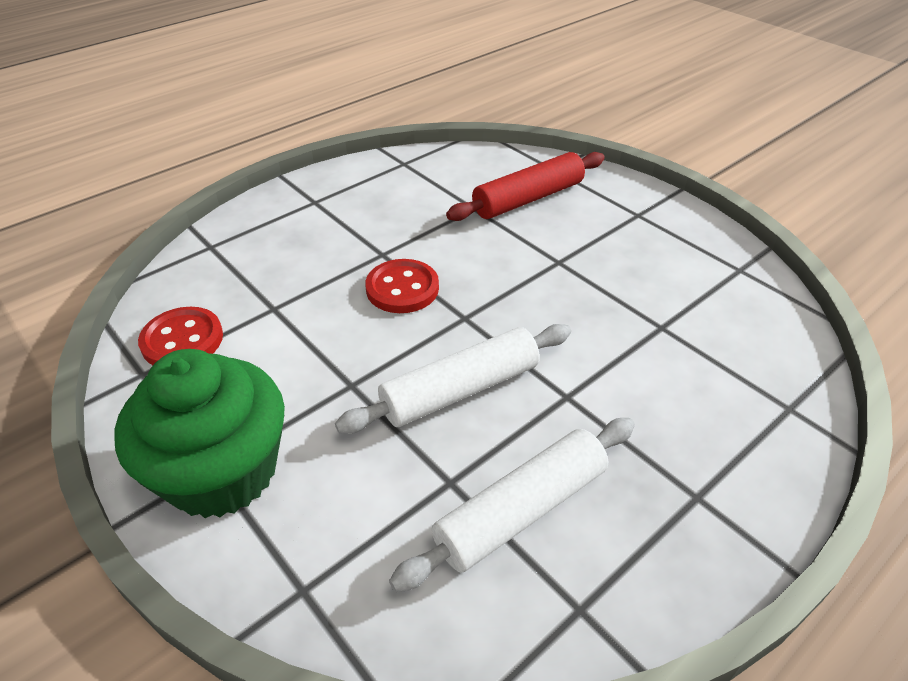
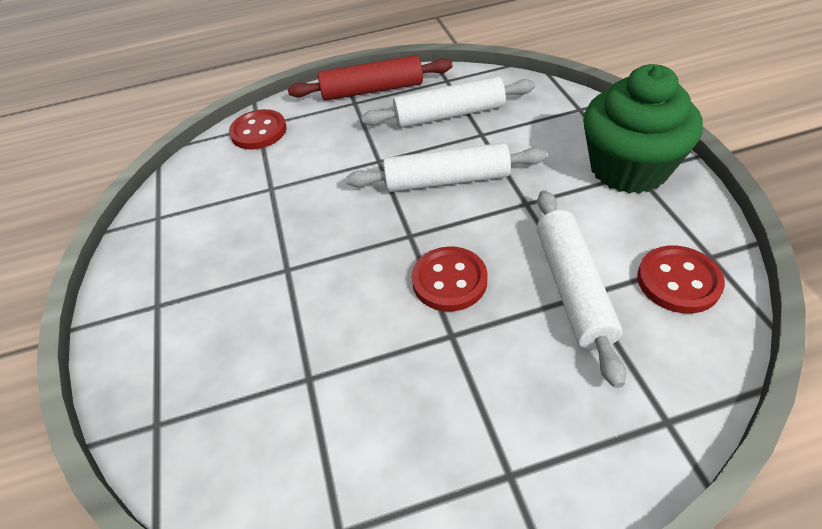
camera: 150 degrees left, 5 degrees up
(285, 310) = (573, 288): none -> white rolling pin
(528, 199) = (237, 371): red rolling pin -> red rolling pin (372, 90)
(775, 398) = (258, 131): none -> red button

